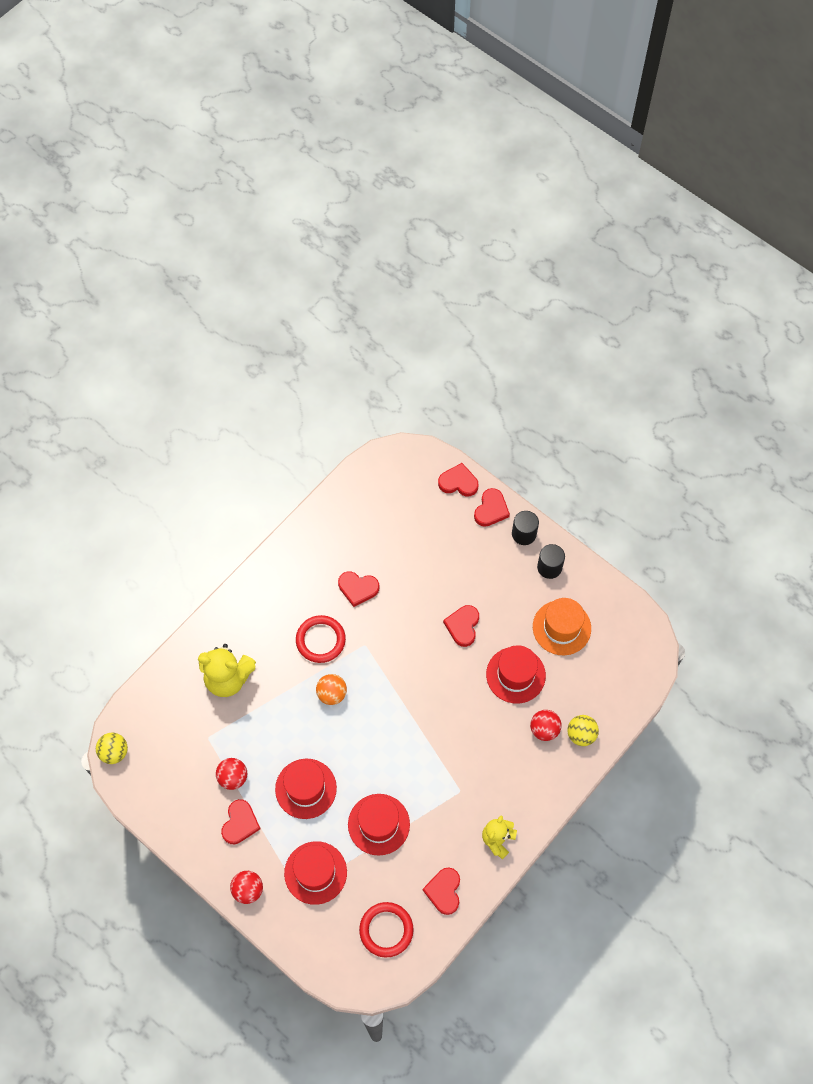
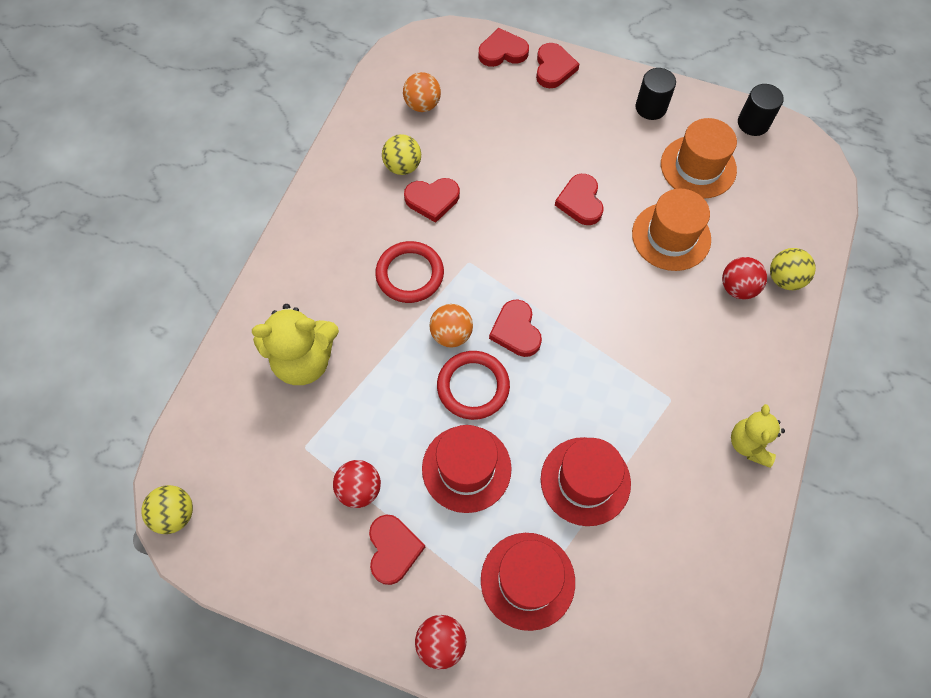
camera: 20 degrees left, 0 degrees up
(347, 555) = (403, 166): none -> yellow ball
(380, 509) = (422, 105): none -> orange ball
(386, 930) = (661, 626): red ring -> red ring (473, 386)
(444, 891) = (713, 540): red heart -> red heart (516, 331)
(515, 675) = (671, 236): red hat -> orange hat
(524, 534) = (604, 82): black cylinder -> black cylinder (753, 123)

